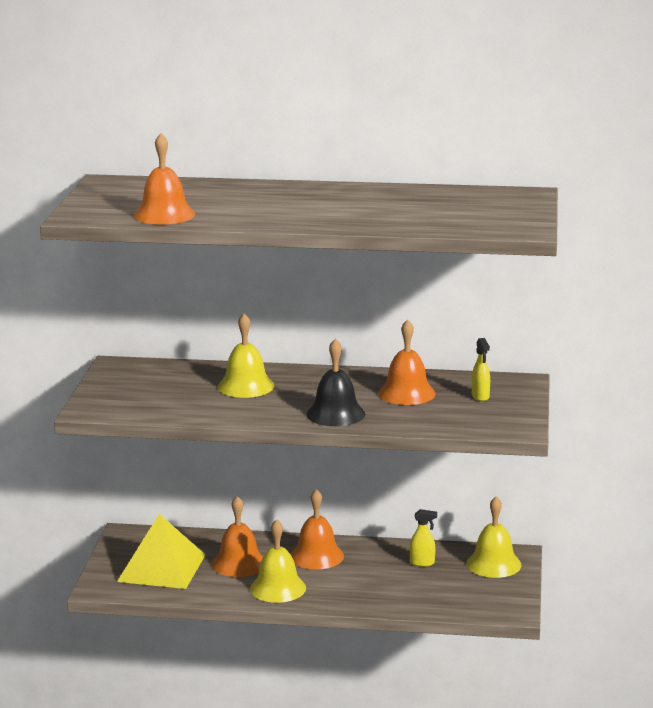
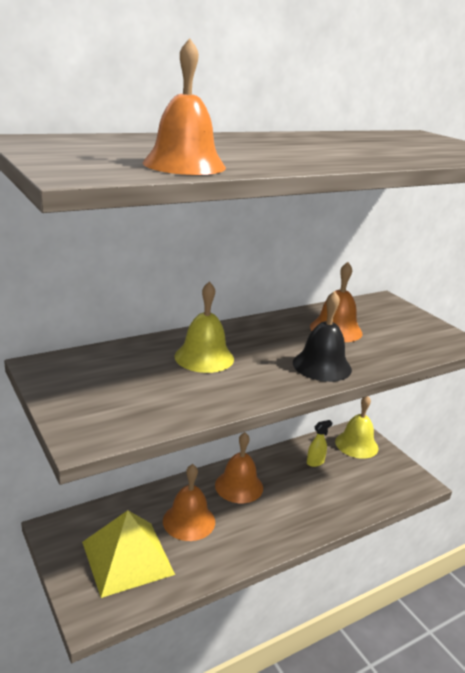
camera: 40 degrees left, 5 degrees up
(278, 588) = (249, 535): yellow bell -> none
(480, 397) = (386, 319): yellow spray bottle -> none

